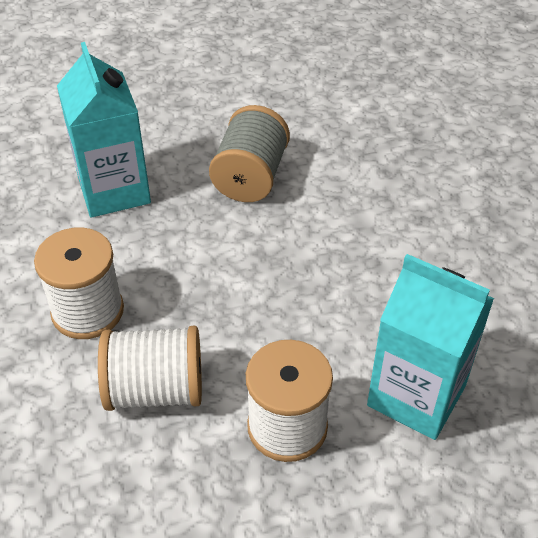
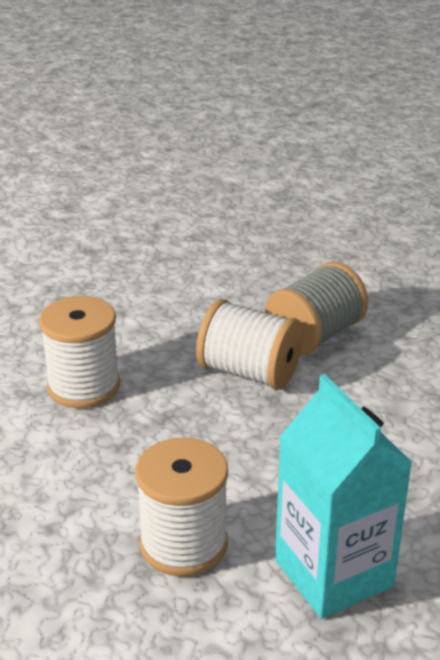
camera: 30 degrees right, 15 degrees down
(114, 190) = (180, 306): turquoise carton -> none
(156, 389) = (91, 466): white spool -> white spool (249, 372)

